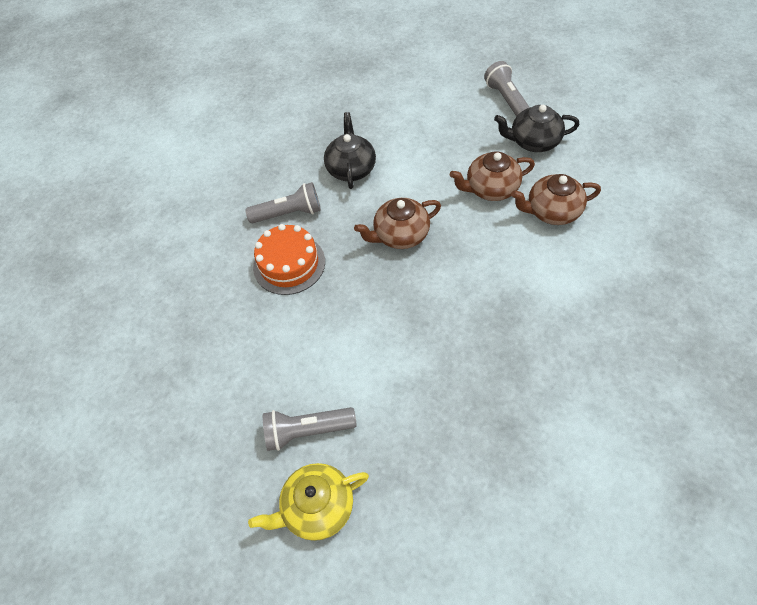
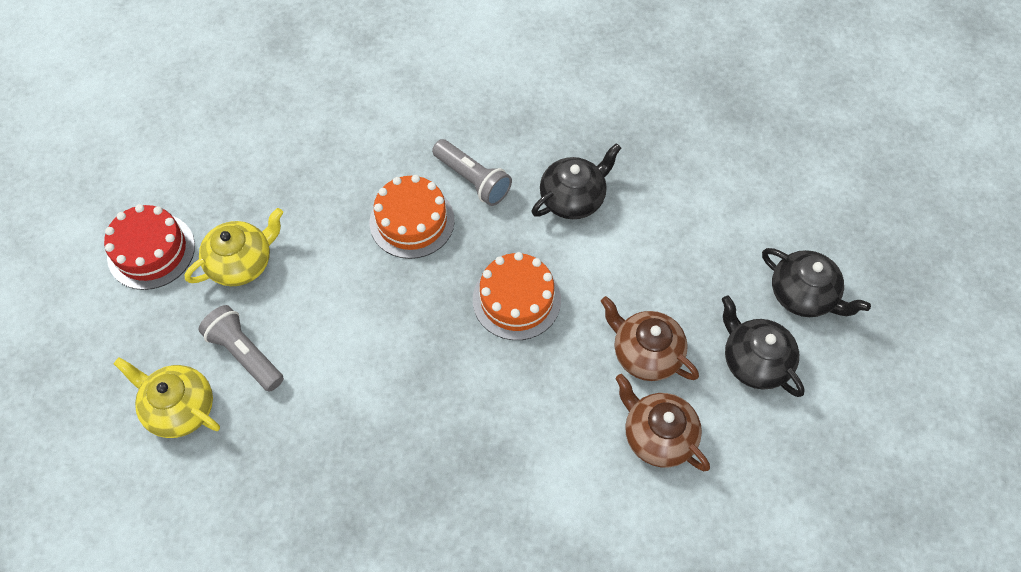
camera: 50 degrees right, 5 degrees up
(153, 459) = (151, 251): none -> red cake
(225, 393) = (242, 262): none -> yellow teapot
(400, 235) = (516, 299): brown teapot -> orange cake
(506, 100) = (803, 295): grey flashlight -> black teapot

